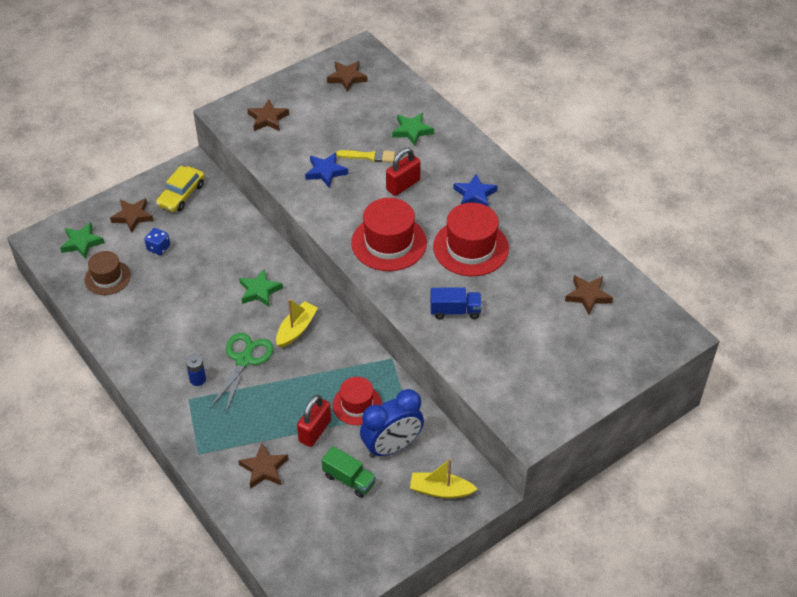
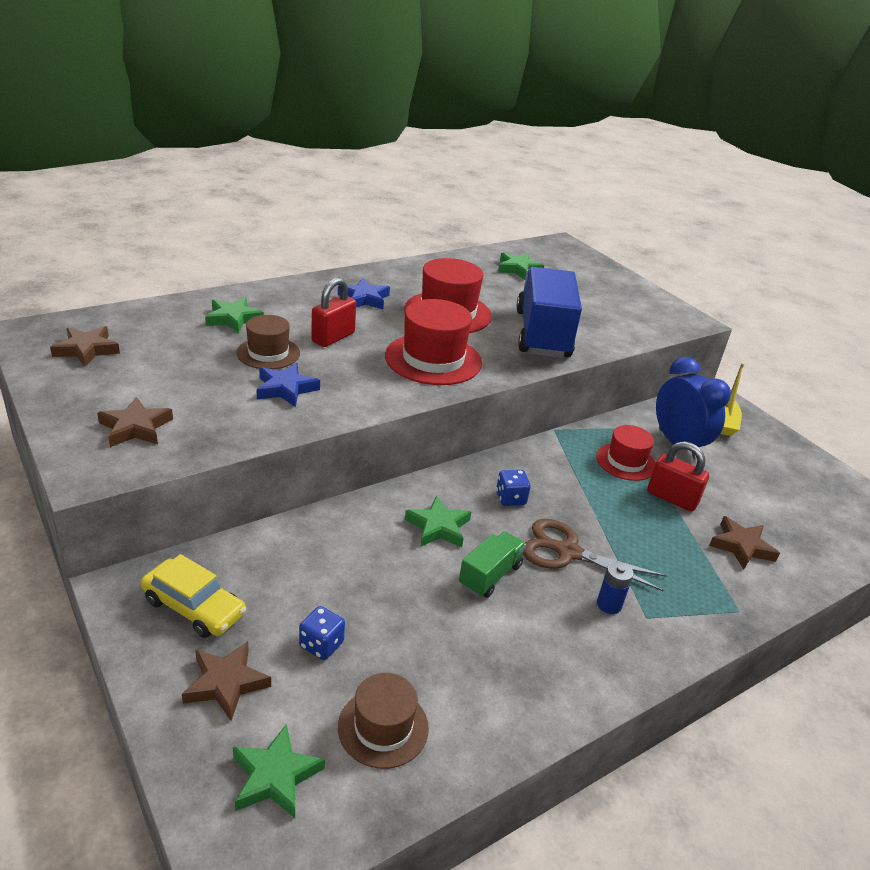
camera: 90 degrees left, 15 degrees down
(244, 360) = (567, 552): green scissors -> brown scissors
(296, 329) = (510, 498): yellow boat -> blue dice
(349, 479) = (731, 479): green truck -> green truck (490, 575)
(369, 156) = (268, 353): yellow brush -> brown hat
(403, 185) = (333, 337): red padlock -> red padlock turned 75 degrees clockwise
(455, 311) = (542, 334): blue truck -> blue truck, size x2.05
(588, 296) = (518, 269): brown star -> green star

